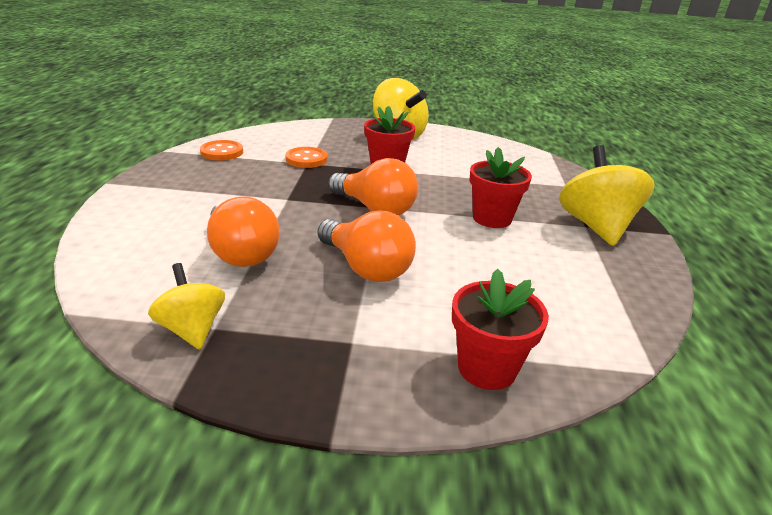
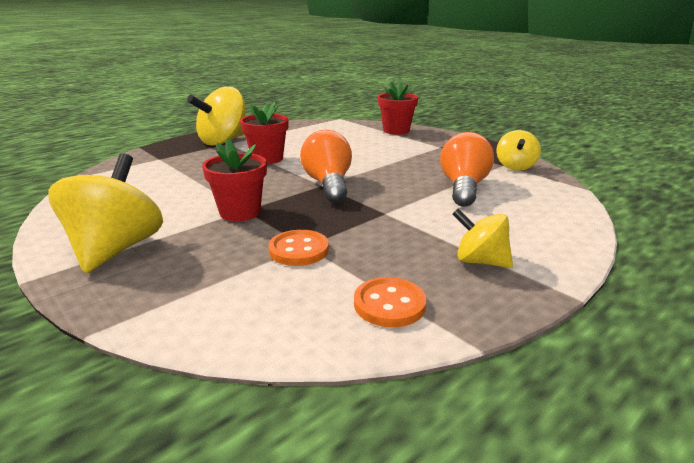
camera: 135 degrees left, 5 degrees down
(182, 185) = (480, 261): none -> yellow spinning top
(366, 267) = (393, 162): orange light bulb -> none

